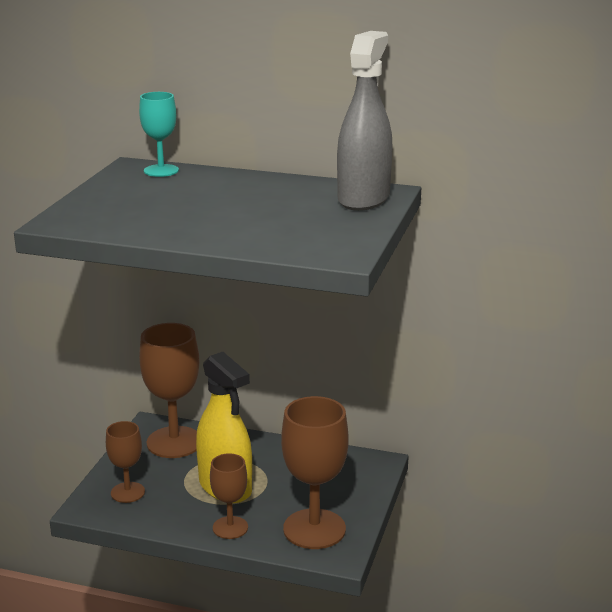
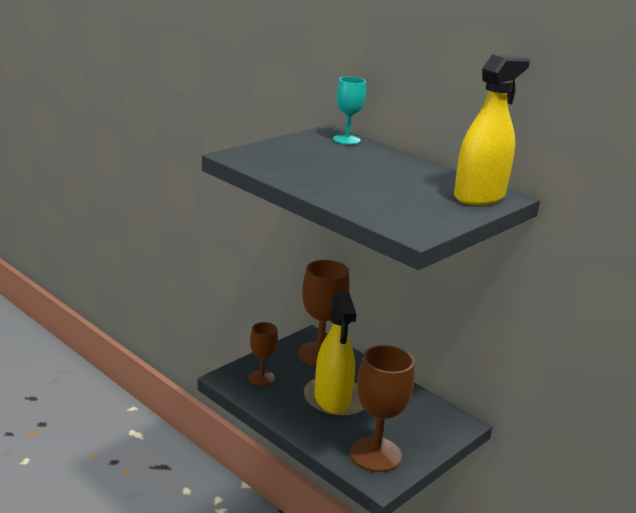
camera: 25 degrees right, 0 degrees up
(230, 528) = (314, 429): brown goblet -> none
(363, 199) = (479, 196): grey spray bottle -> yellow spray bottle

